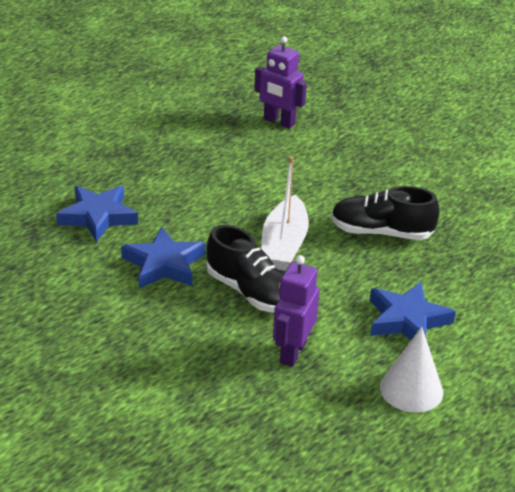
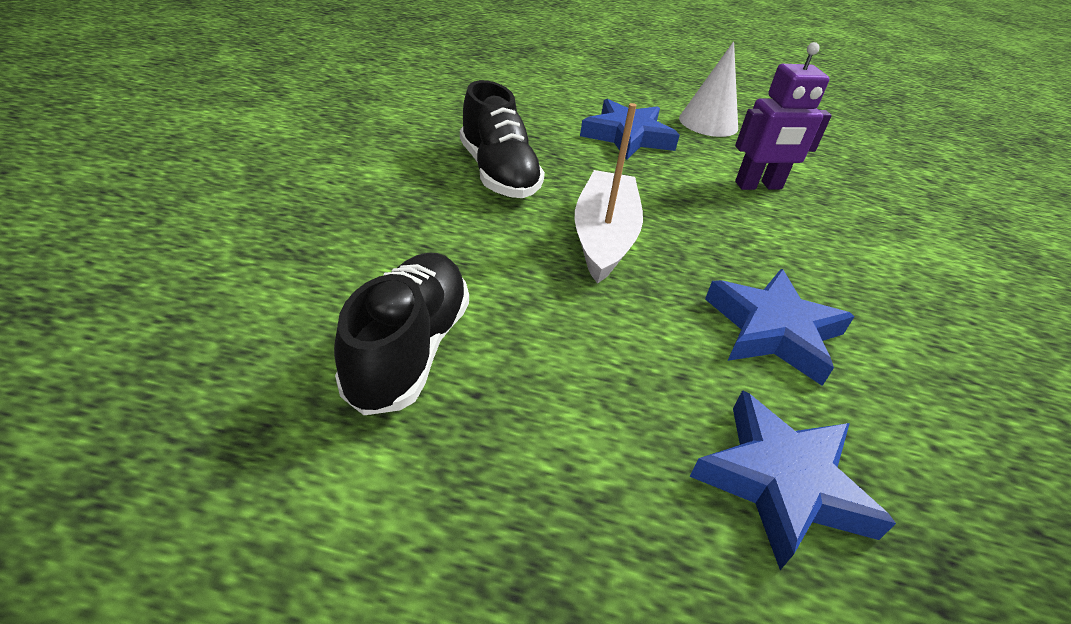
camera: 125 degrees left, 5 degrees up
(250, 292) = (718, 236): black shoe -> black shoe (409, 349)
(279, 122) = (229, 352): purple robot -> none
(284, 245) = (603, 237): white boat -> white boat turned 60 degrees counterclockwise

